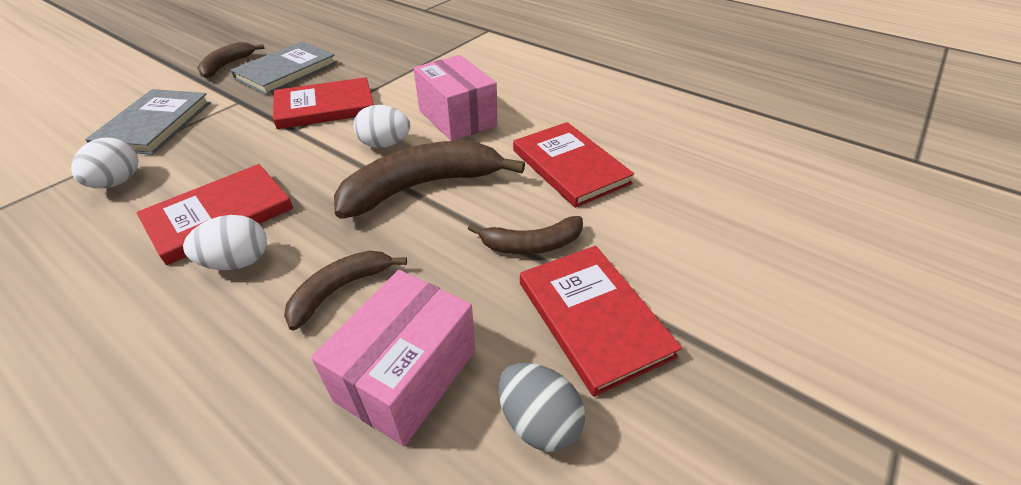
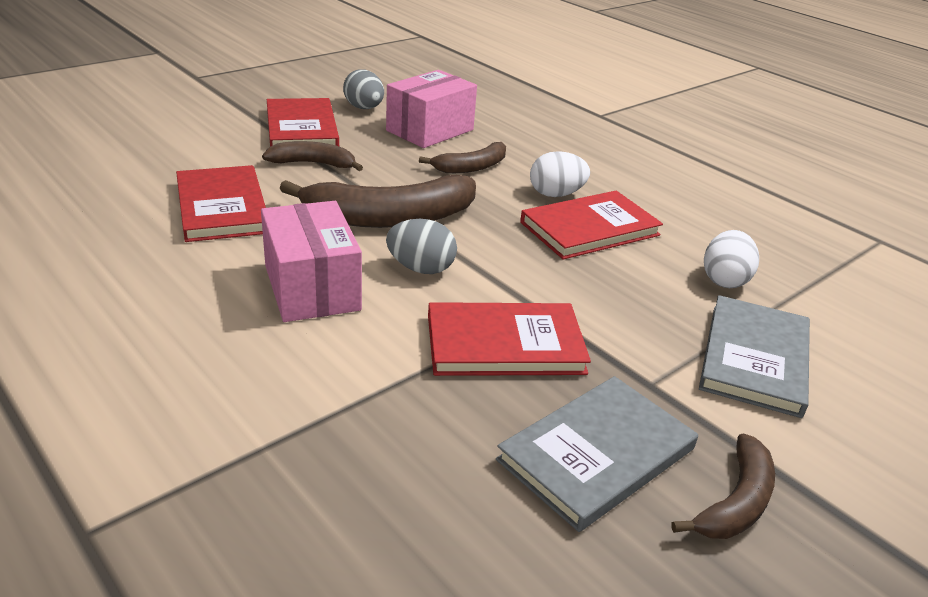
camera: 170 degrees left, 10 degrees down
(385, 144) = (421, 268): white egg -> grey egg

